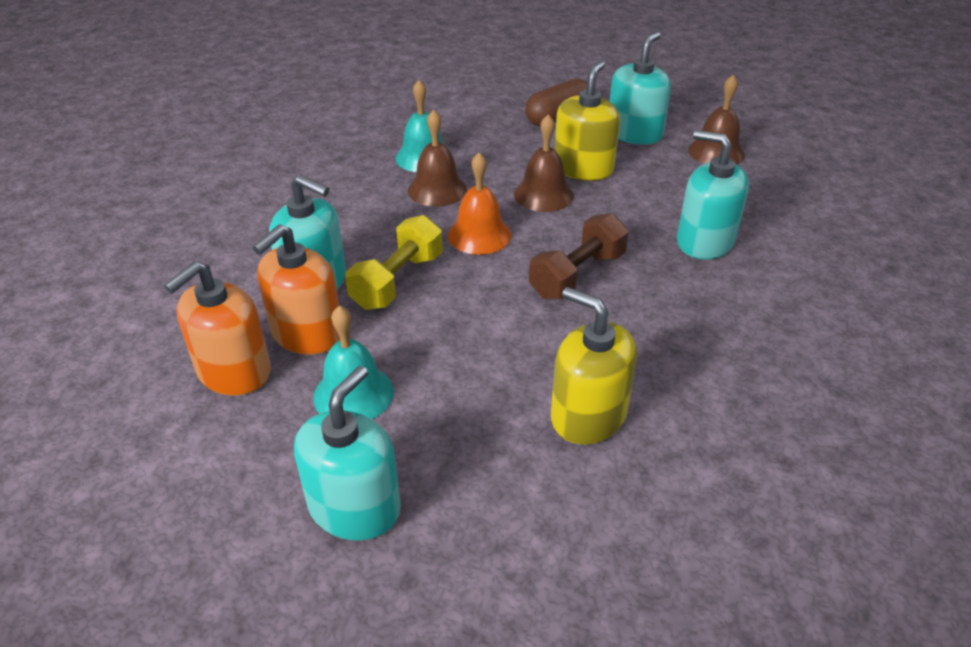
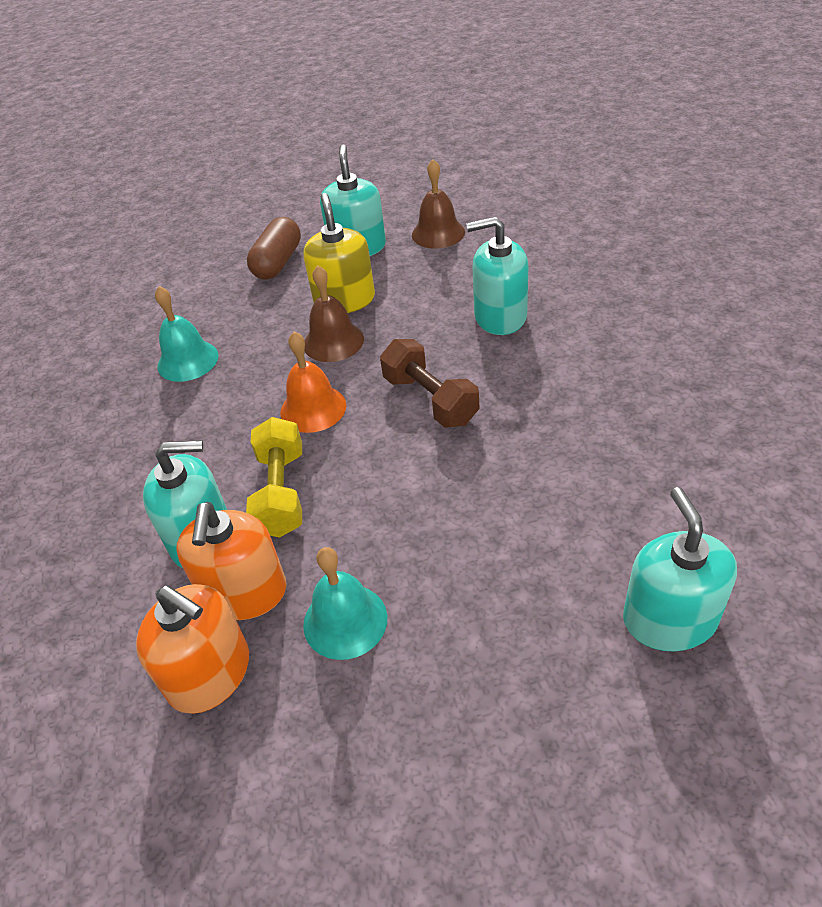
camera: 30 degrees left, 5 degrees up
(234, 371) = (210, 674): orange soap dispenser -> orange soap dispenser turned 60 degrees counterclockwise
(354, 507) = (446, 719): turquoise soap dispenser -> turquoise soap dispenser (669, 619)
(437, 189) = (232, 385): brown bell -> none
(577, 275) = (430, 400): brown dumbbell -> brown dumbbell turned 45 degrees counterclockwise
(588, 415) = (550, 515): yellow soap dispenser -> none

